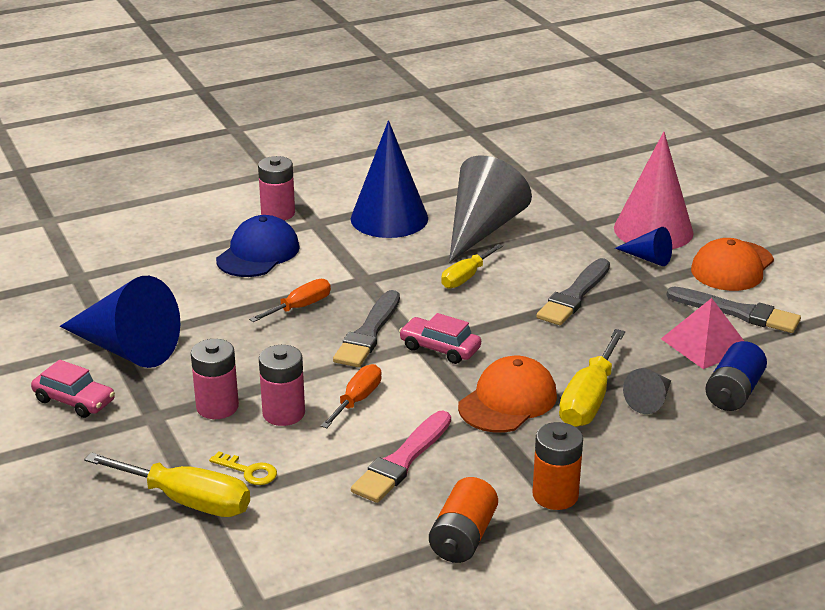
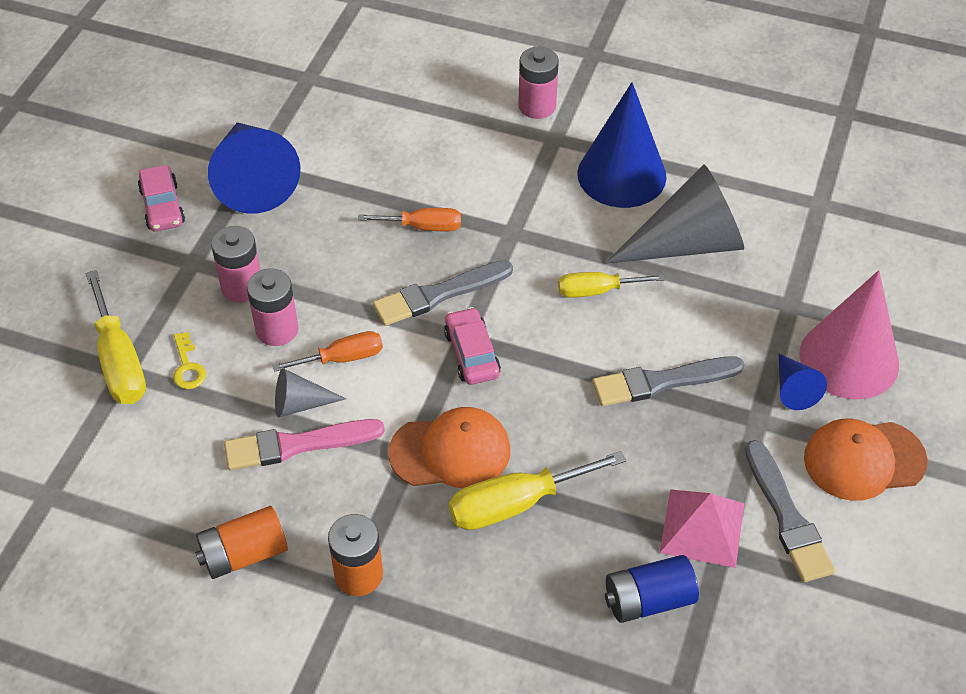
camera: 45 degrees right, 20 degrees up
(258, 253) = (465, 143): blue cap -> none
(650, 401) = (563, 548): grey cone -> grey cone (300, 404)

